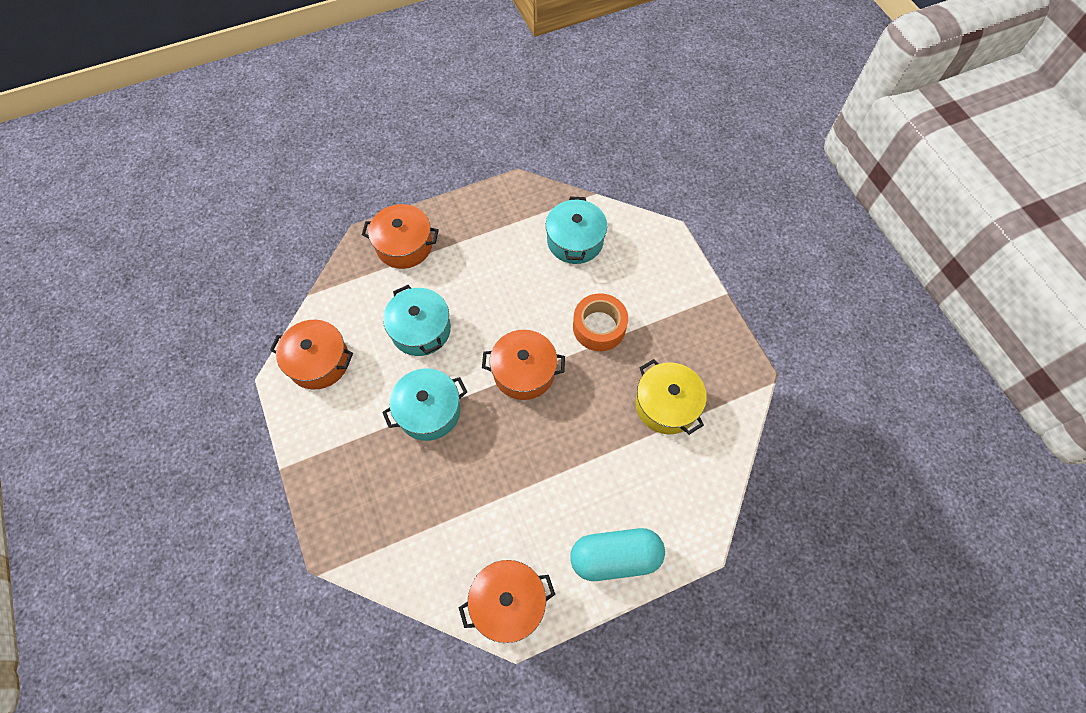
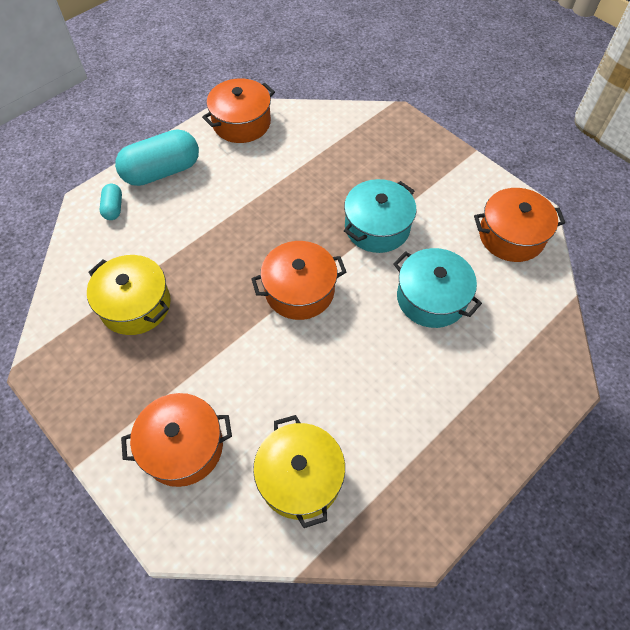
camera: 160 degrees right, 5 degrees down
(404, 245) = (515, 391): orange pot -> orange pot (183, 447)
(575, 241) = (300, 477): turquoise pot -> yellow pot
(599, 327) = (232, 366): orange tape -> none
(673, 523) = (113, 208): none -> turquoise capsule

